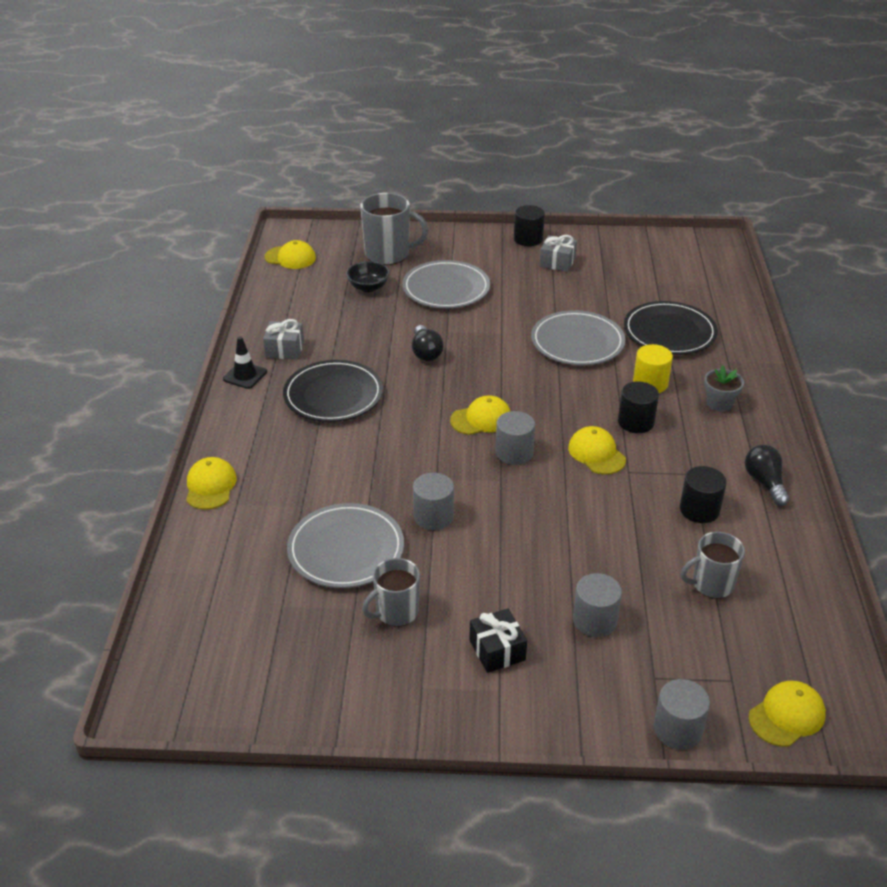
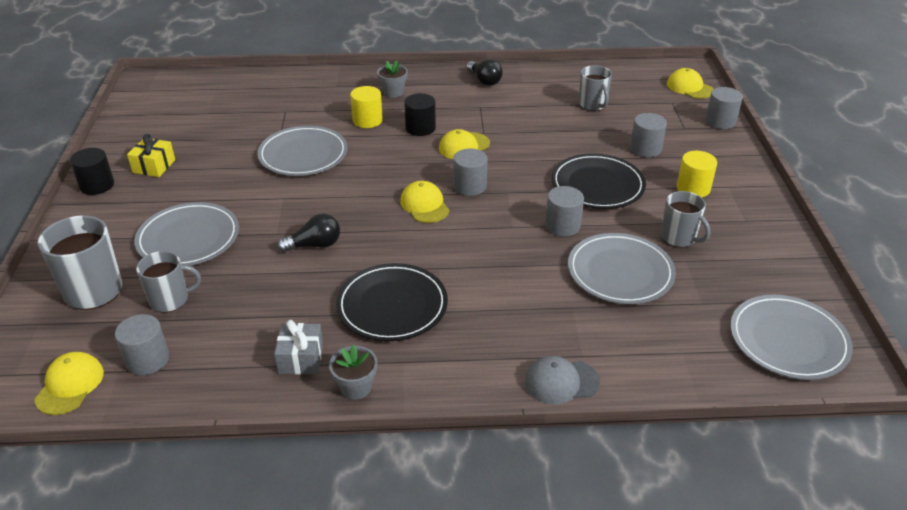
camera: 95 degrees left, 0 degrees up
(206, 664) = (788, 340): none -> grey plate
(210, 486) = (561, 382): yellow cap -> grey cap
(245, 375) = (356, 387): black traffic cone -> grey flower pot
(305, 284) = (147, 359): none -> grey cylinder
(368, 287) = (170, 300): black bowl -> grey mug
(497, 650) = (693, 188): black gift -> yellow cylinder
(557, 262) = (154, 166): grey gift -> yellow gift
(669, 332) = (292, 109): black plate -> black plate (597, 185)
(699, 509) = (519, 106): black cylinder -> none
(764, 483) = (484, 81): black light bulb -> black light bulb turned 105 degrees counterclockwise

